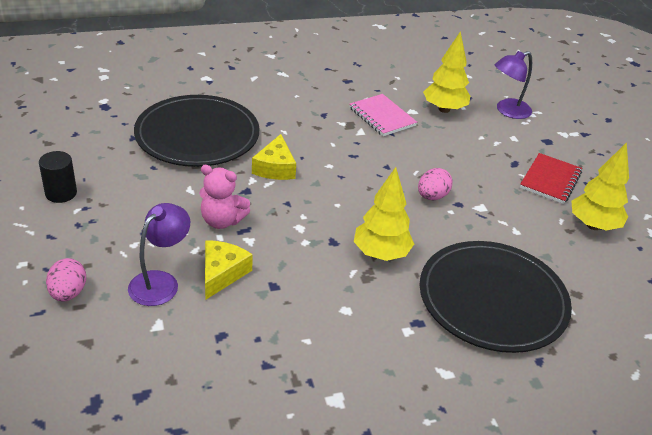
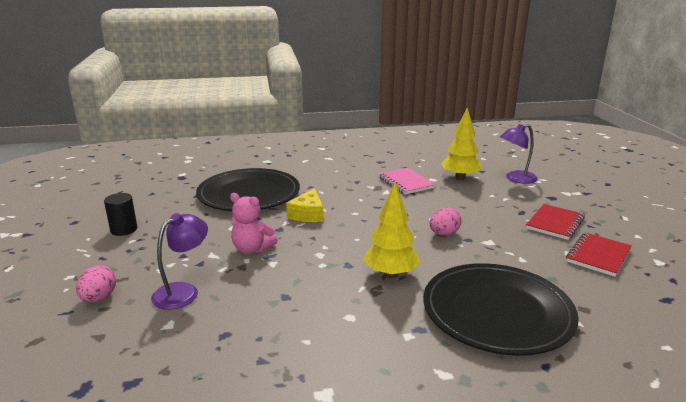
camera: 10 degrees right, 15 degrees down
(222, 273) = (240, 286): yellow cheese -> none
(593, 225) = (598, 256): yellow tree -> red notebook

